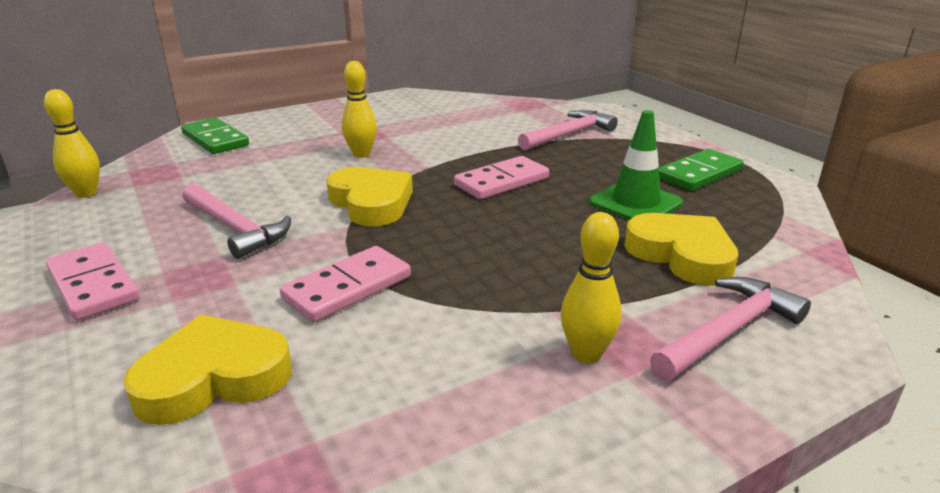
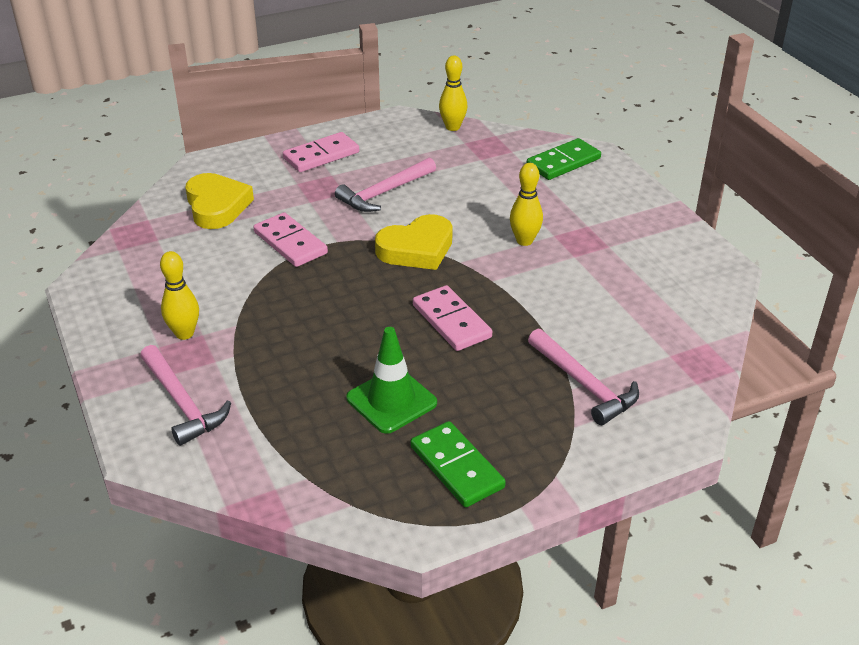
camera: 95 degrees right, 10 degrees up
(682, 255) = (289, 407): yellow heart -> none

